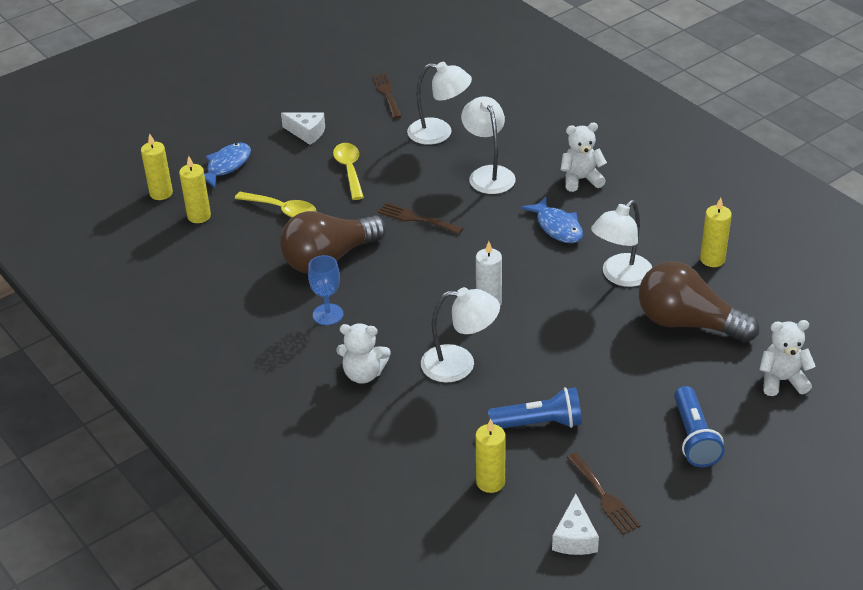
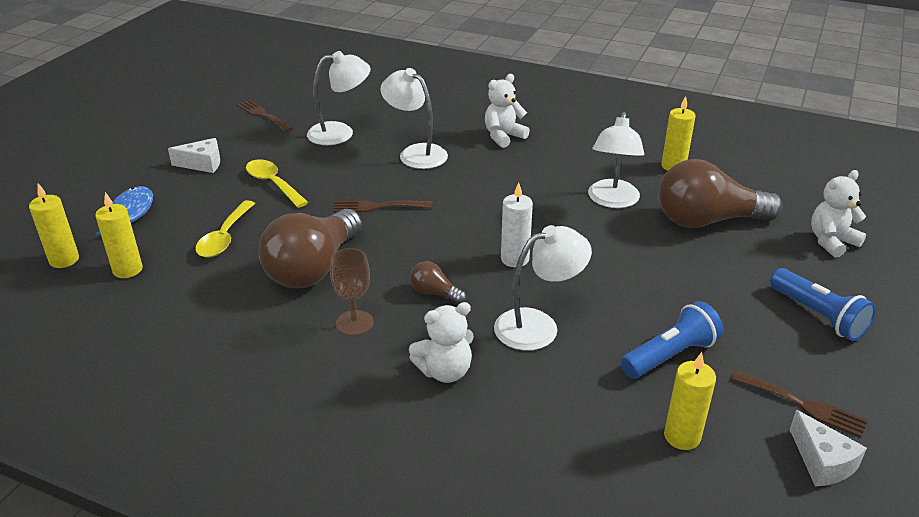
camera: 30 degrees left, 5 degrees down
(282, 210) = (225, 237): yellow spoon -> yellow spoon turned 105 degrees clockwise
(328, 314) = (354, 323): blue goblet -> brown goblet
(403, 311) = (434, 293): none -> brown light bulb
(557, 227) = (518, 178): blue fish -> none

